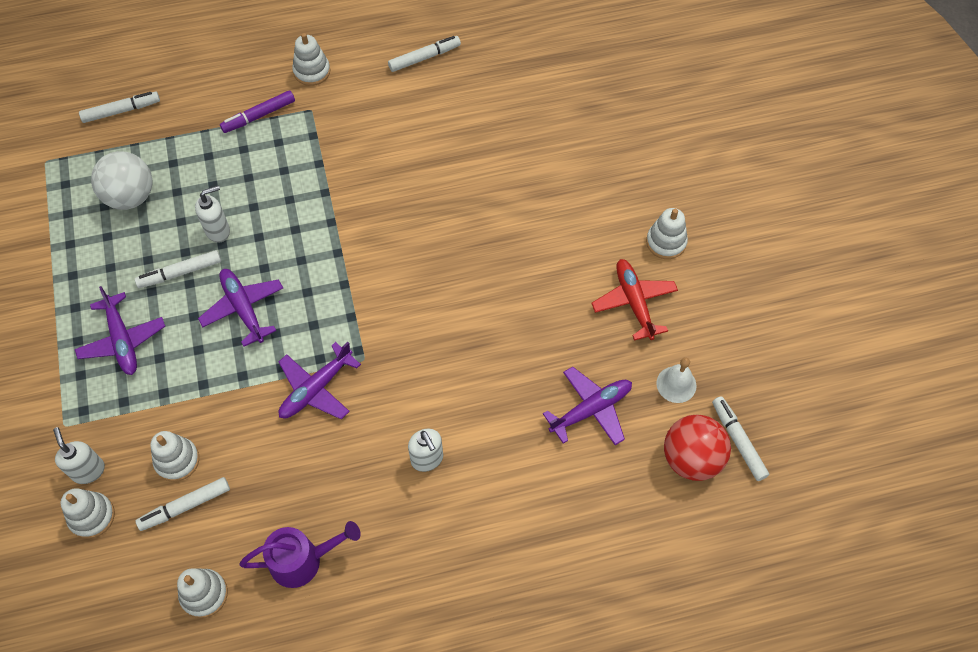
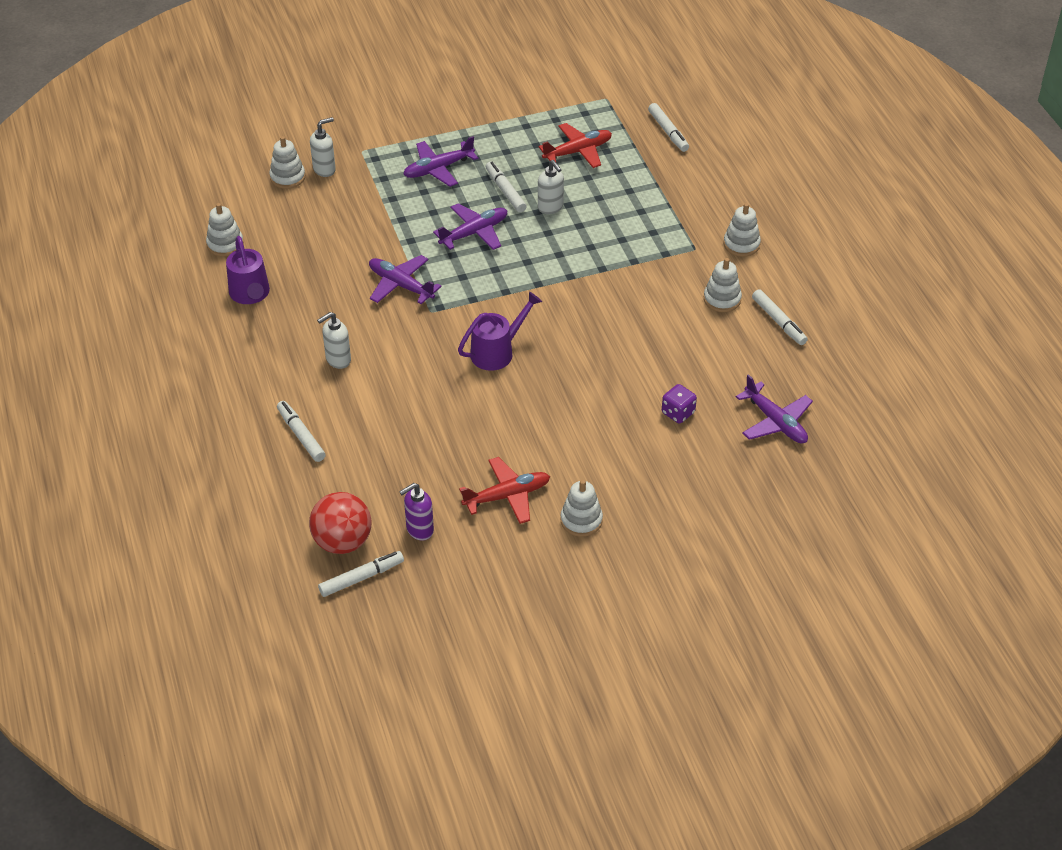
camera: 85 degrees right, 15 degrees down
(130, 196) = (578, 151): white ball -> red plane
(177, 460) = (334, 214): white stacking toy -> white stacking toy (722, 299)
(185, 506) = (295, 224): white marker -> white marker (301, 435)
(259, 116) = (680, 216): purple marker -> none
(434, 298) = (497, 351): none -> purple watering can
(535, 150) = (678, 413): none -> purple dice
(591, 409) = (389, 467): purple plane -> purple plane (775, 422)
(676, 384) = (419, 530): white bell -> purple soap dispenser

